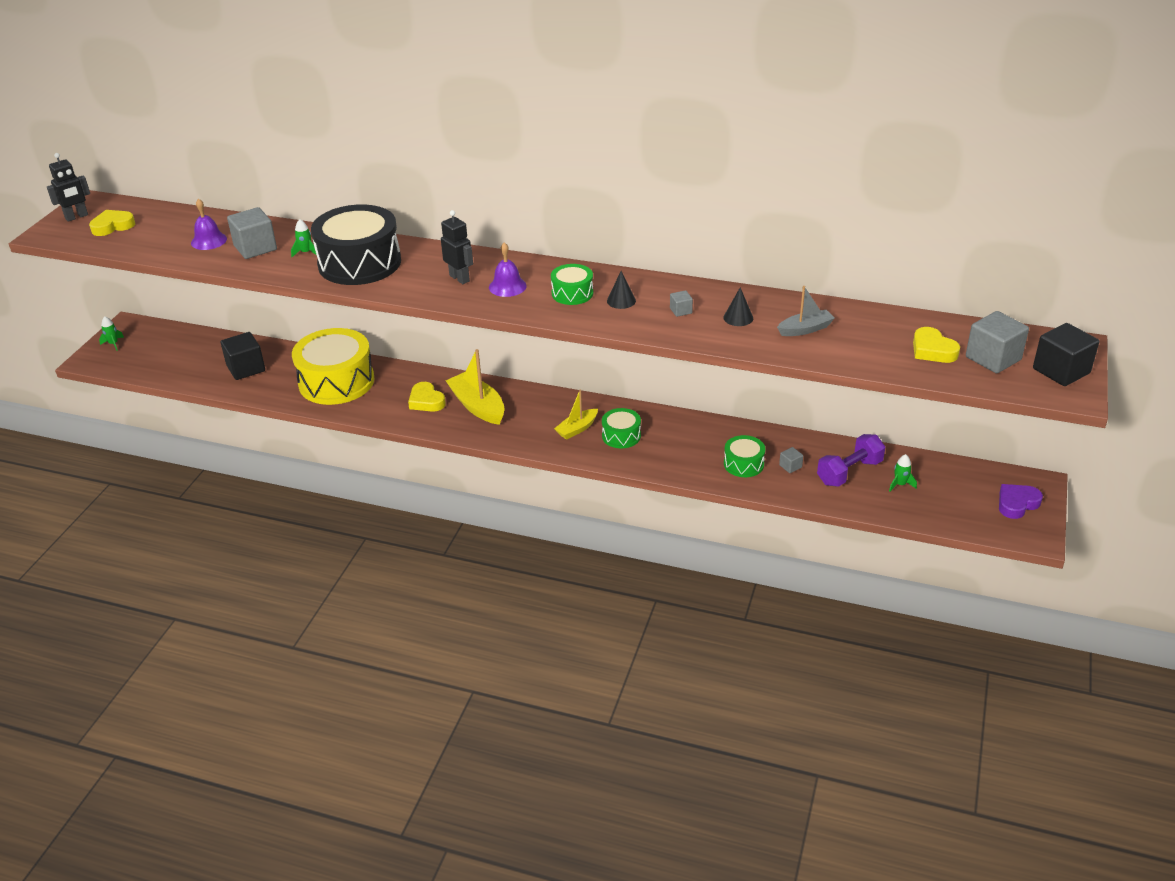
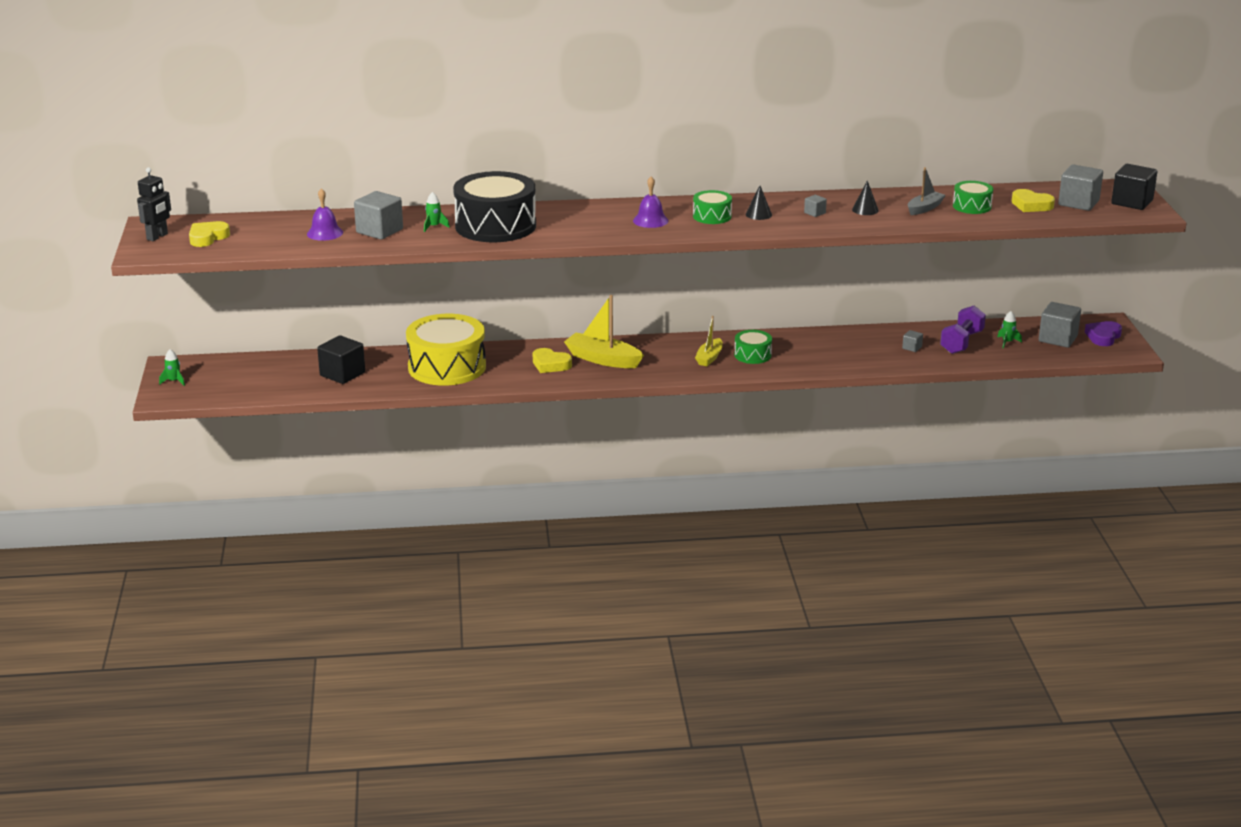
camera: 25 degrees left, 10 degrees down
(459, 278) = (601, 222): black robot -> none
(743, 464) = (873, 353): green drum -> green drum (972, 206)
(961, 493) = (1058, 339): none -> grey cube

